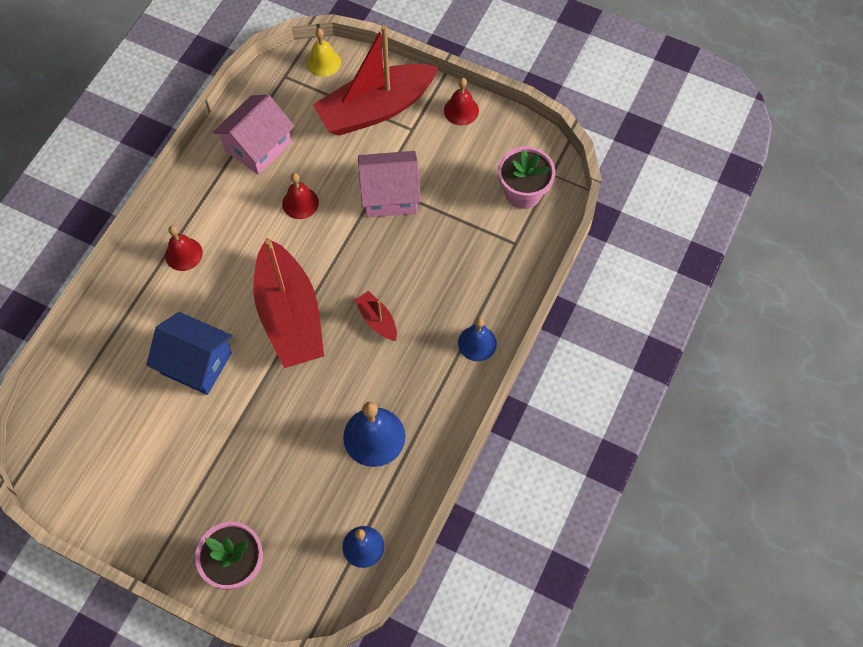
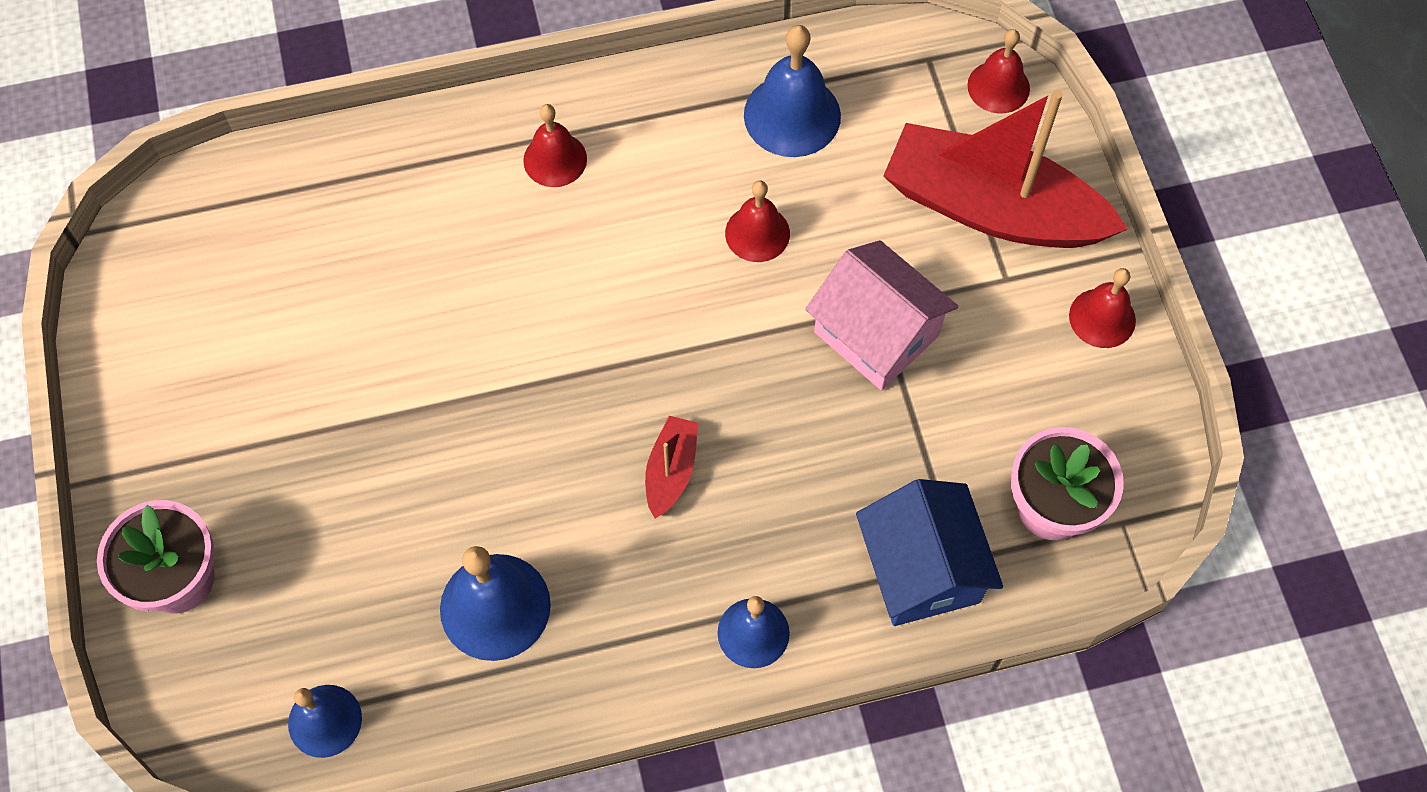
camera: 50 degrees right, 0 degrees up
(196, 363) = (416, 301): blue house -> blue house (921, 569)
(258, 146) = (792, 115): pink house -> blue bell
(290, 315) = (581, 355): red boat -> none
(323, 62) = (998, 87): yellow bell -> red bell

